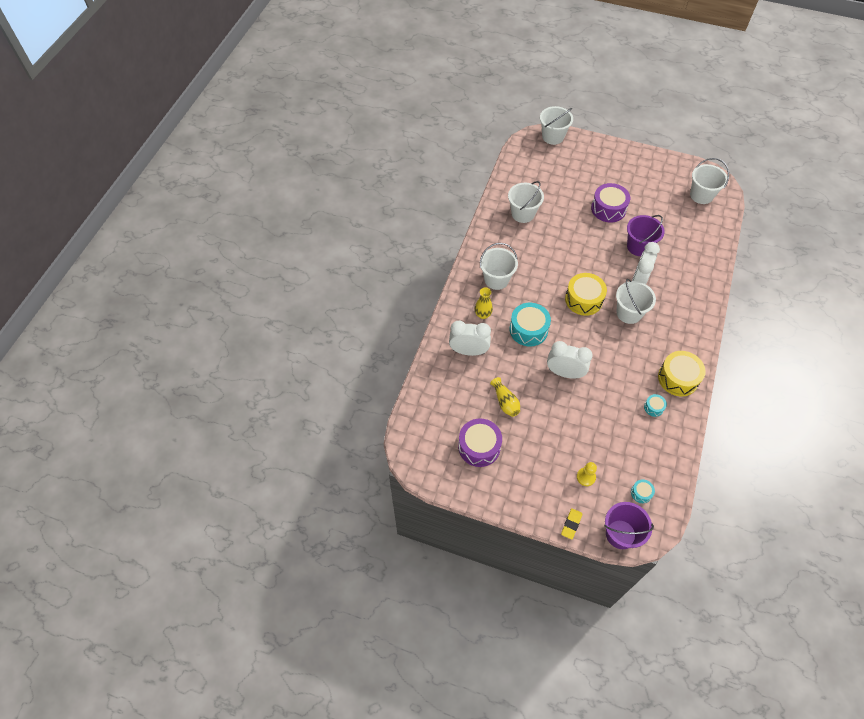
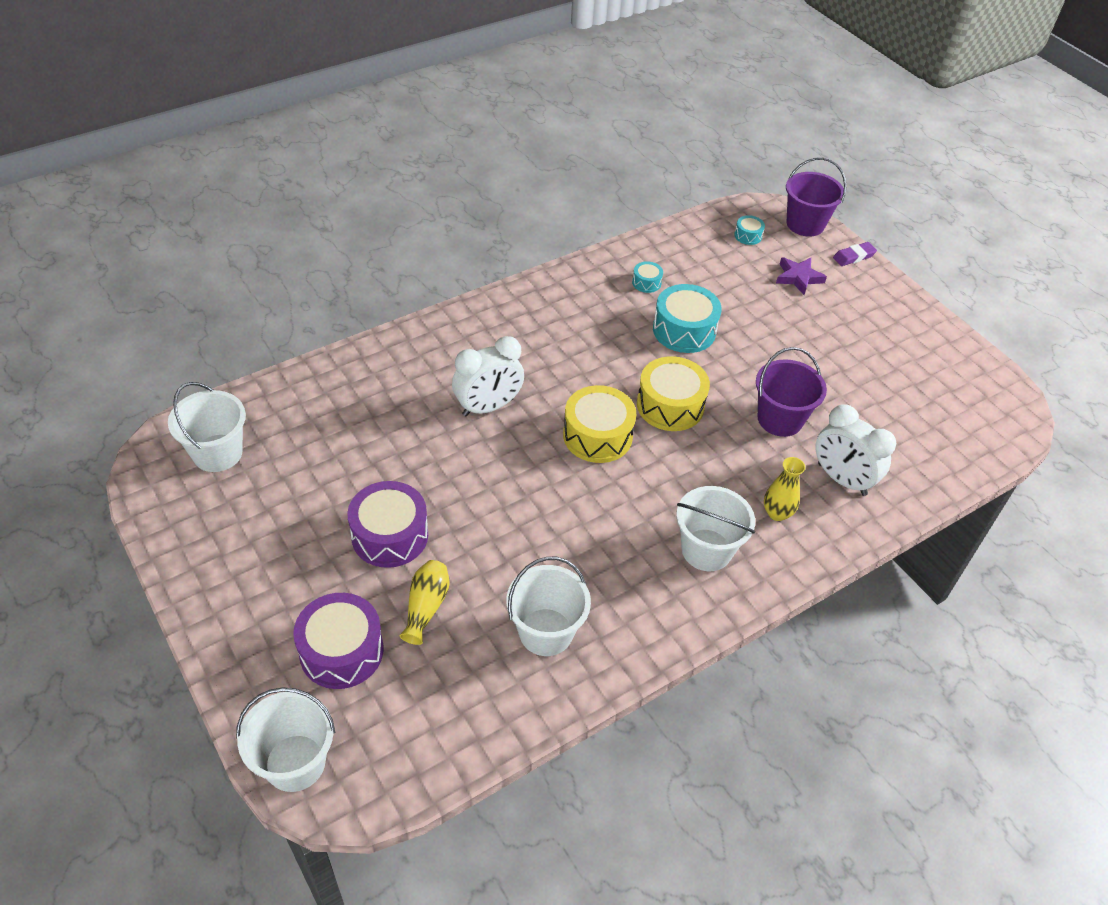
camera: 145 degrees left, 10 degrees down
(479, 447) = (912, 371): purple drum -> purple drum (341, 651)
(505, 402) = (836, 393): yellow vase -> yellow vase (426, 607)
(528, 329) = (723, 450): turquoise drum -> turquoise drum (684, 330)
(564, 373) = (722, 374): white clock -> none
(571, 524) = (853, 257): yellow eraser -> purple eraser
(586, 477) = (798, 278): yellow pawn -> purple star
(629, 313) = (553, 381): white bucket -> none
(638, 246) = (423, 448): purple bucket -> purple bucket (780, 419)
(678, 378) = (581, 287): yellow drum -> yellow drum (670, 405)

